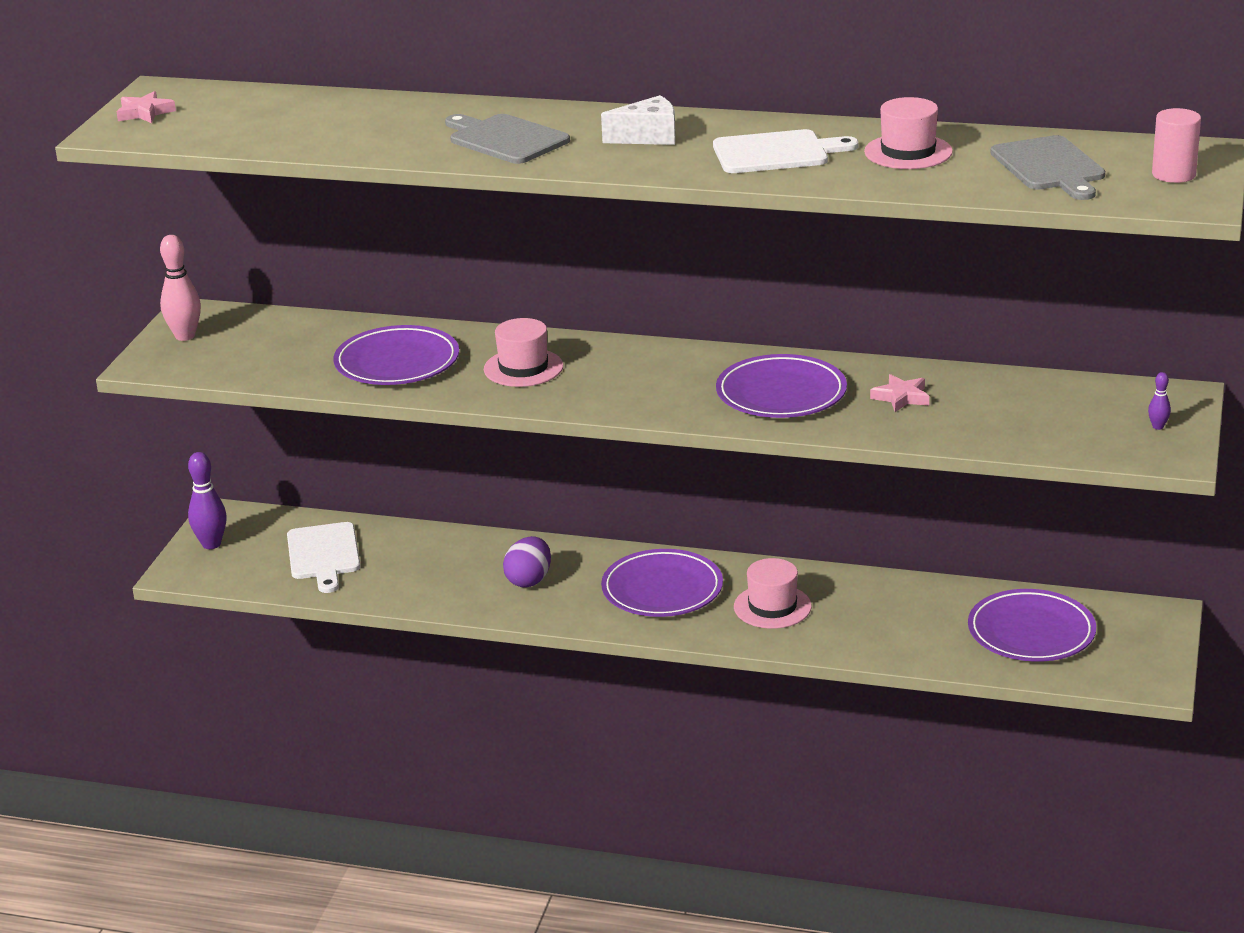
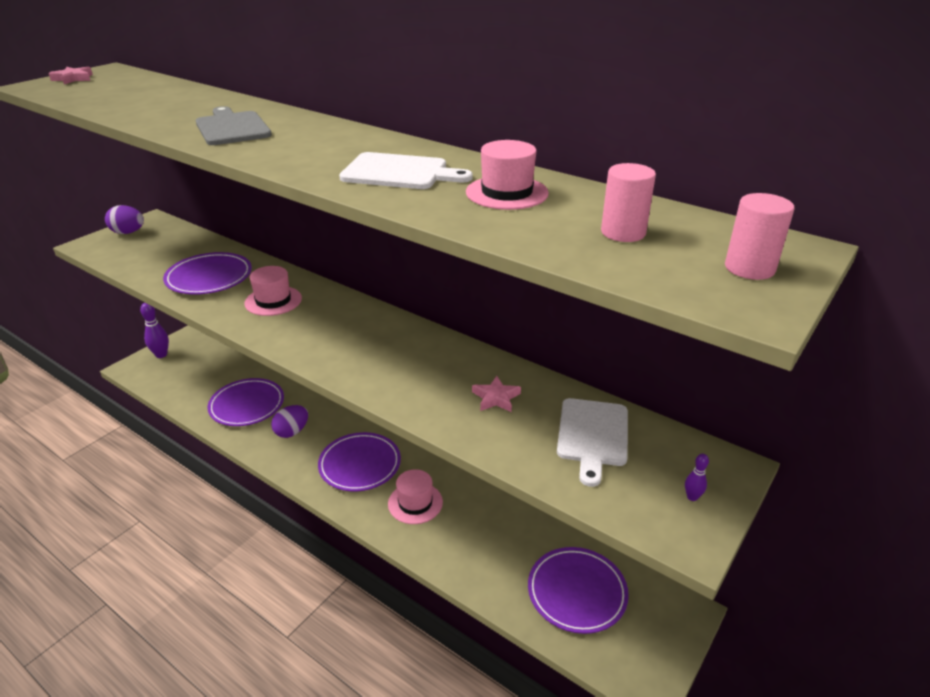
camera: 20 degrees right, 5 degrees up
(185, 336) = (128, 232): pink bowling pin -> purple egg
(323, 555) = (205, 378): white cutting board -> white cutting board (592, 435)
(648, 137) = (326, 143): white cheese -> none
(781, 393) = (413, 368): purple plate -> purple plate (247, 405)
(1049, 167) = (623, 232): grey cutting board -> pink cylinder

